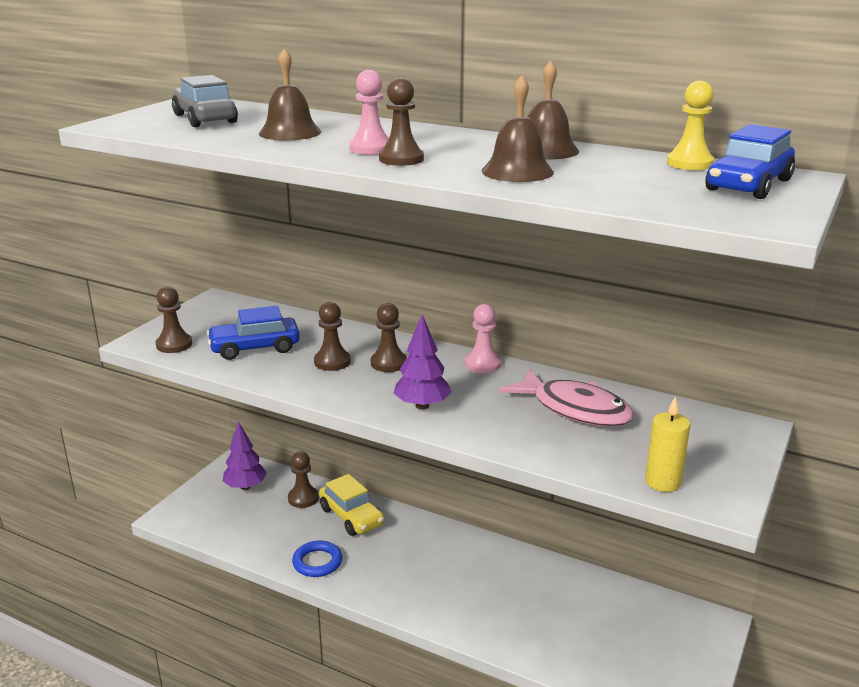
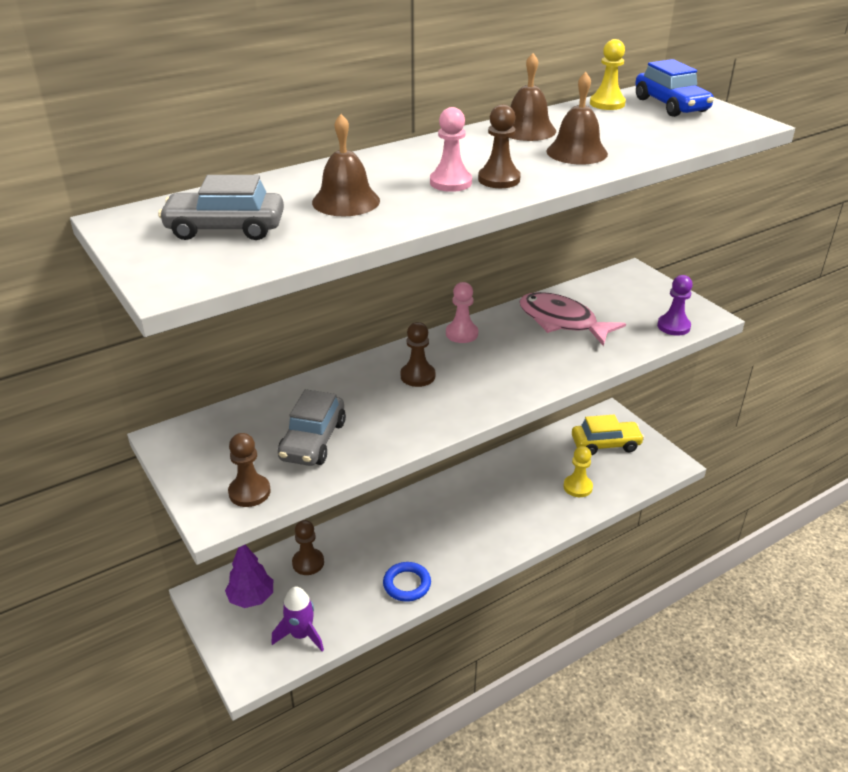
camera: 60 degrees left, 10 degrees up
(223, 526) = (301, 635): none -> purple rocket
(255, 348) = (313, 441): blue car -> grey car
(332, 362) = (386, 404): brown pawn -> none
(351, 516) = (362, 540): yellow car -> yellow car (605, 444)
(422, 406) = (504, 383): purple tree -> none
(555, 635) = (577, 487): none -> yellow pawn
(575, 409) = (562, 321): pink fish -> pink fish turned 120 degrees counterclockwise
(663, 482) = (673, 326): yellow candle -> purple pawn

